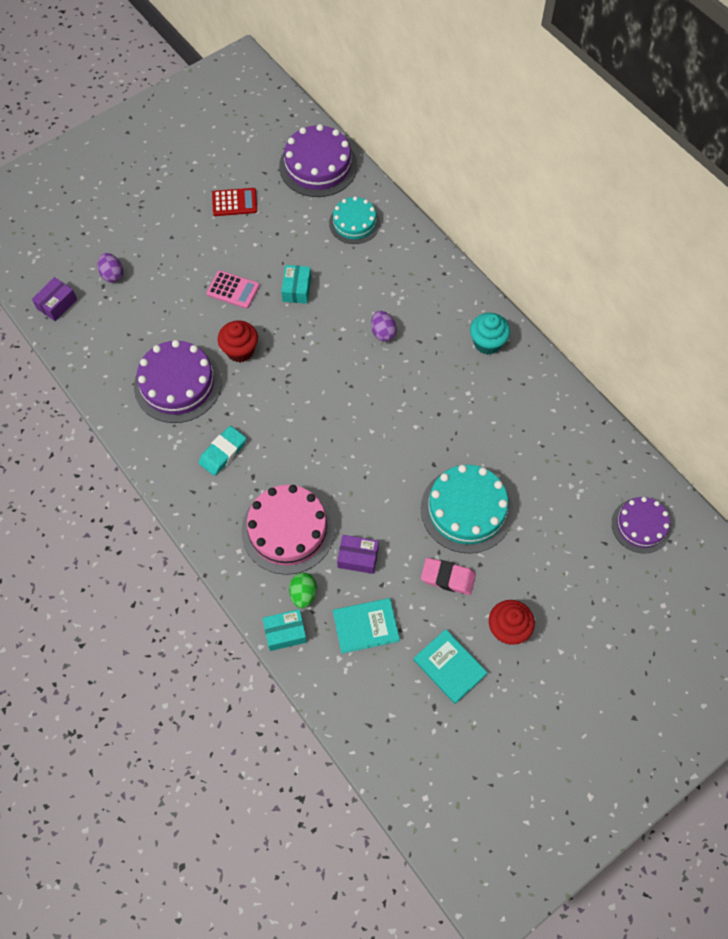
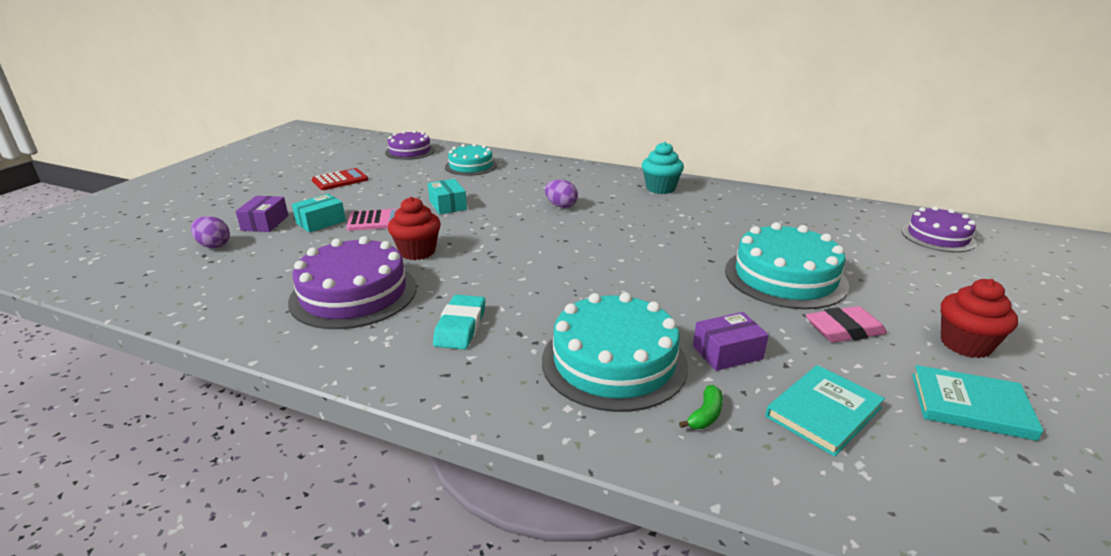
camera: 30 degrees left, 35 degrees down
(57, 304) = (137, 282): purple box -> purple box (265, 223)
(285, 633) = (732, 470): turquoise box -> turquoise box (321, 222)
(288, 530) = (614, 362): pink cake -> turquoise cake
(303, 594) = (705, 415): green egg -> green banana
(318, 166) = (410, 151): purple cake -> purple cake, size x0.63

